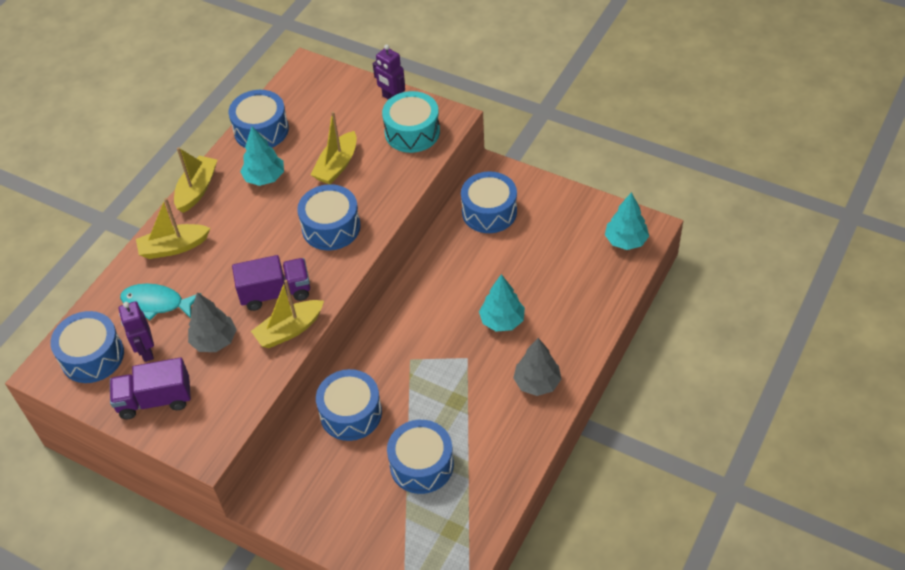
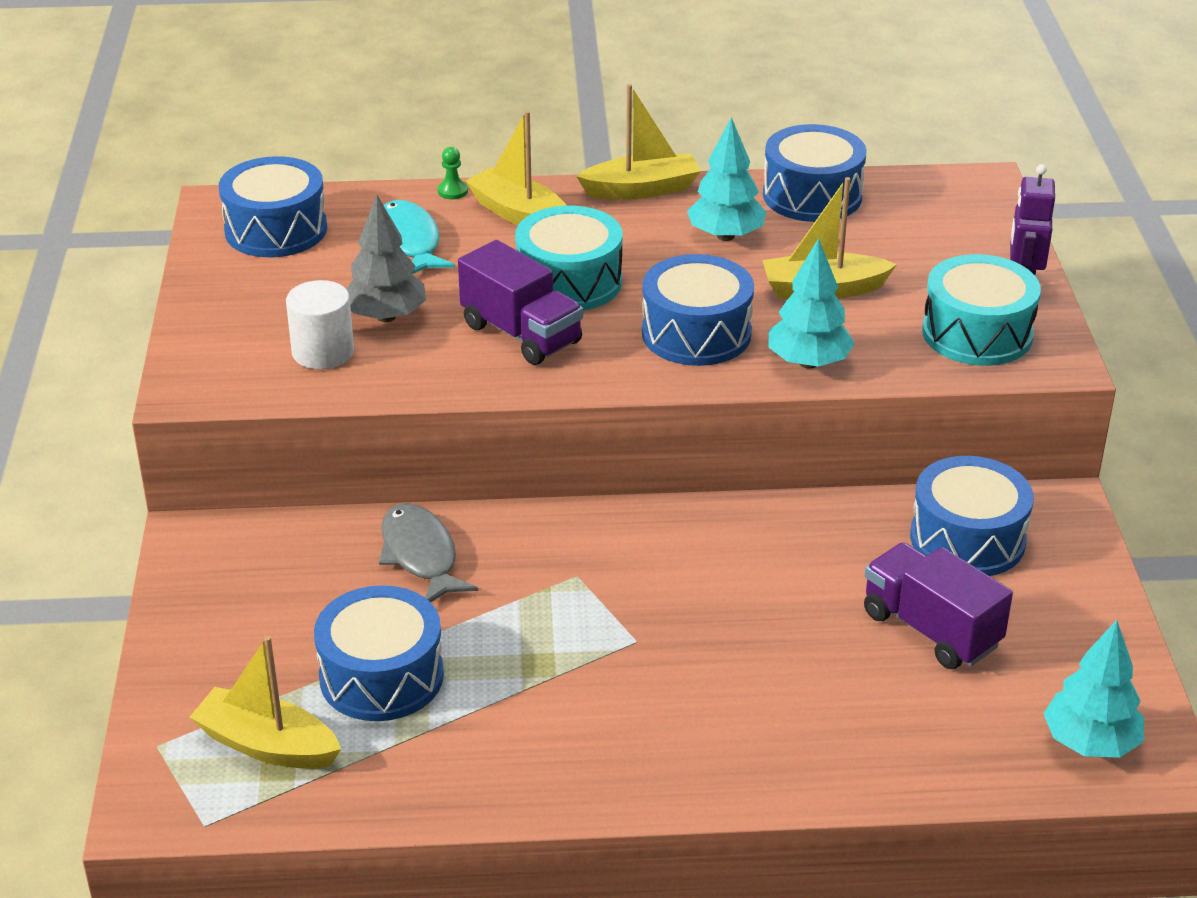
camera: 55 degrees right, 15 degrees down
(127, 265) = (452, 191): none -> green pawn
(146, 351) = (320, 268): purple robot -> none
(155, 400) = (243, 310): purple truck -> purple truck (930, 629)
(222, 380) = (323, 352): none -> white cylinder
(249, 254) = (569, 282): none -> turquoise drum
(289, 330) = (464, 375): yellow boat -> yellow boat (267, 745)
(351, 413) = (421, 555): blue drum -> grey fish
(502, 321) = (751, 651): turquoise tree -> turquoise tree (808, 362)
(537, 383) = (658, 751): grey tree -> none

